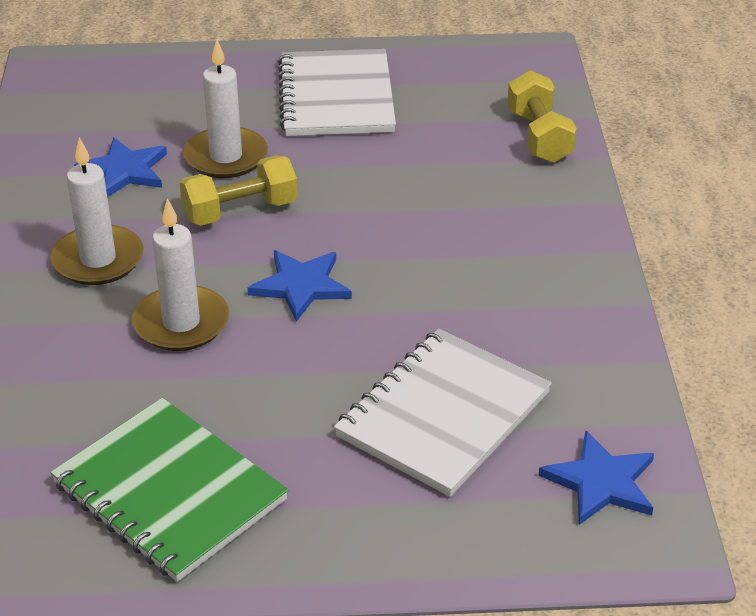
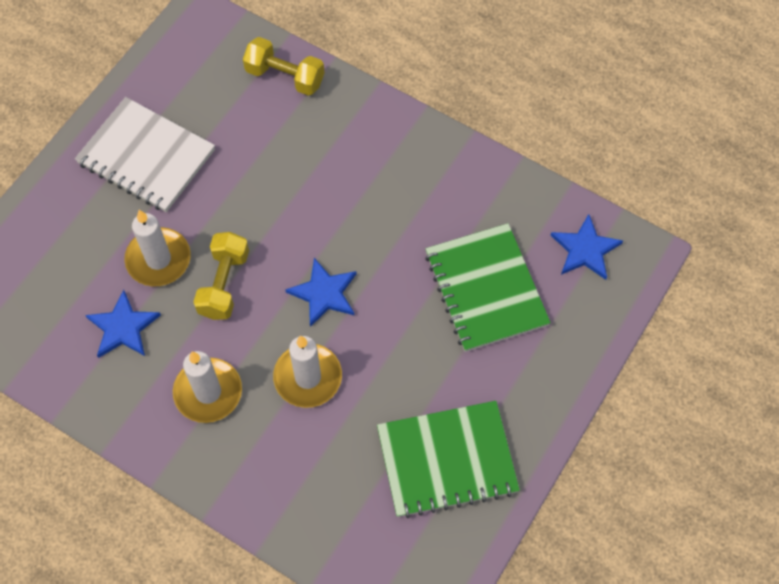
camera: 55 degrees left, 25 degrees up
(443, 415) = (486, 289): white notebook -> green notebook

